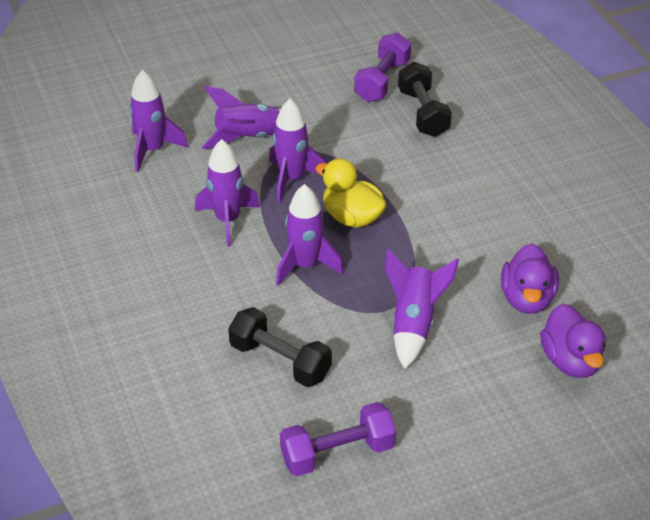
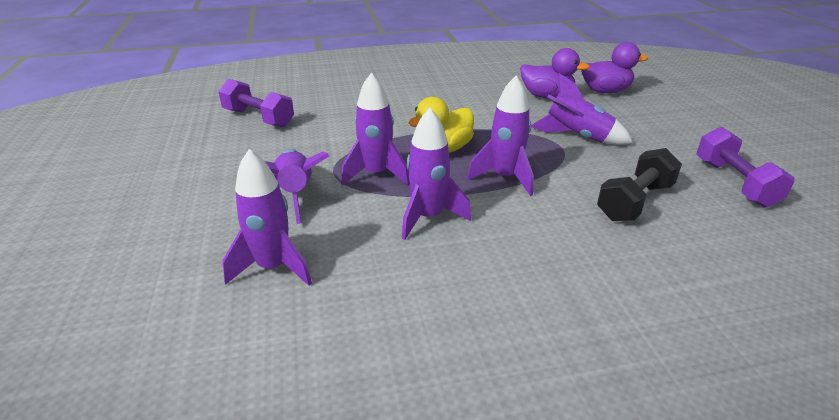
camera: 80 degrees left, 10 degrees down
(423, 113) = (317, 107): black dumbbell -> none

